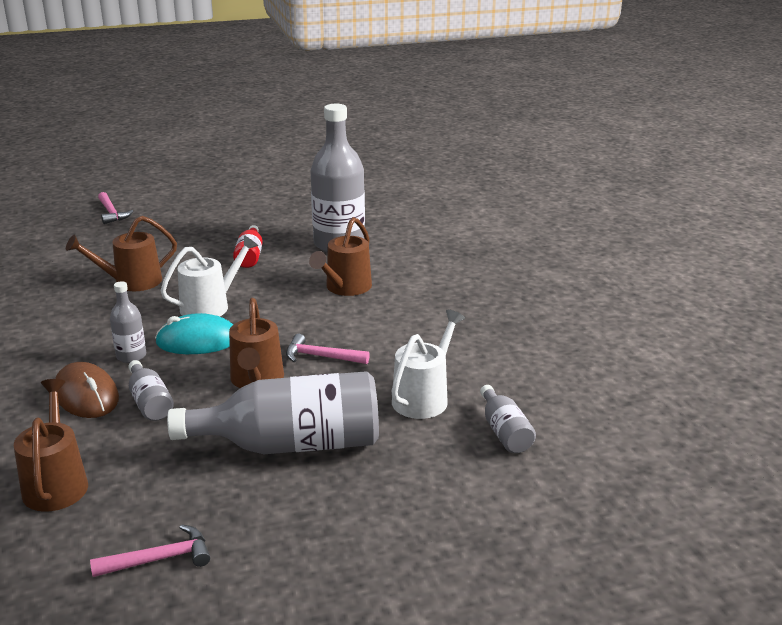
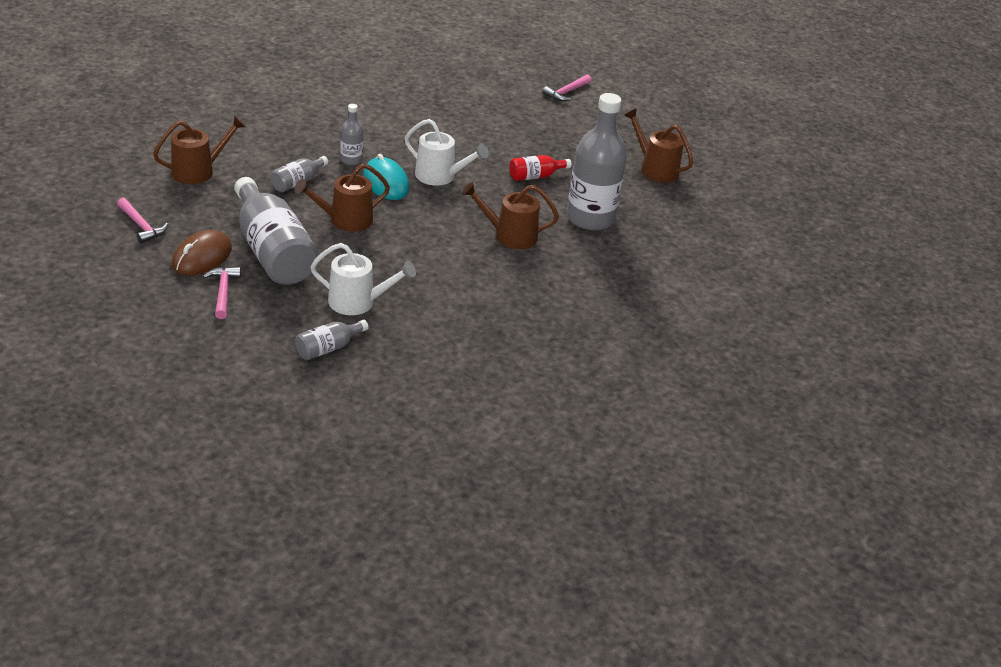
camera: 65 degrees right, 10 degrees up
(86, 395) = (294, 155): brown mouse -> brown mouse (202, 257)
(132, 282) = (456, 132): brown watering can -> brown watering can (655, 169)
(321, 357) = (392, 243): pink hammer -> pink hammer (223, 292)

